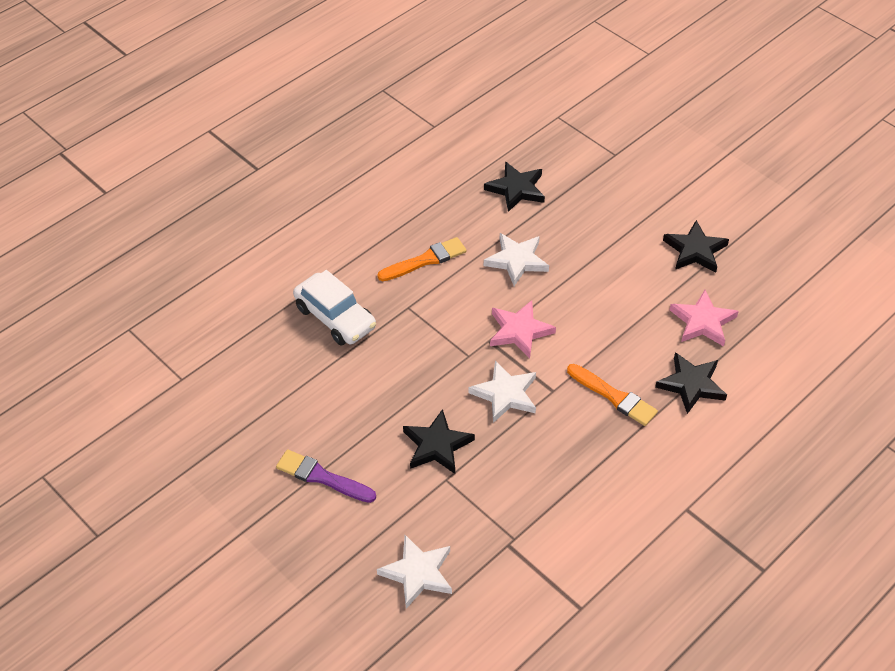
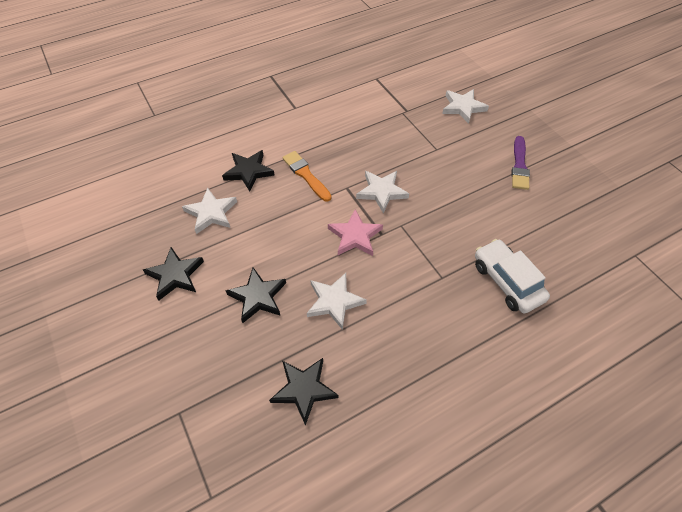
camera: 165 degrees left, 5 degrees up
(322, 477) = (519, 165): purple brush -> purple brush turned 60 degrees clockwise
(425, 260) = (418, 322): orange brush -> none
(437, 445) = (438, 169): black star -> black star (258, 297)
(703, 322) = (211, 213): pink star -> white star

